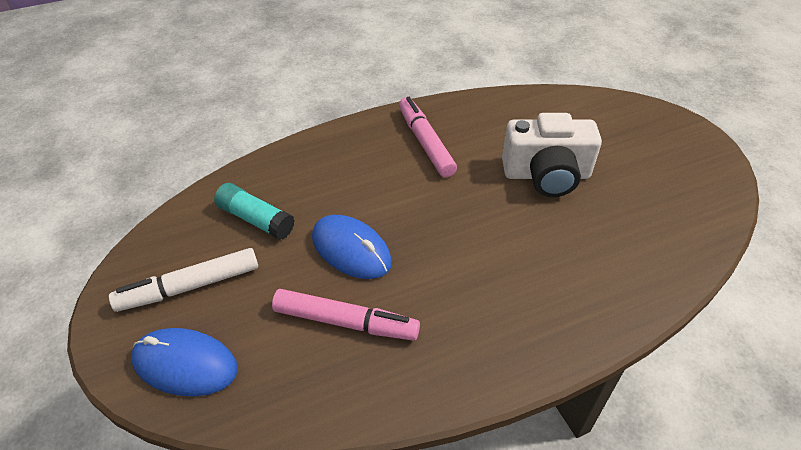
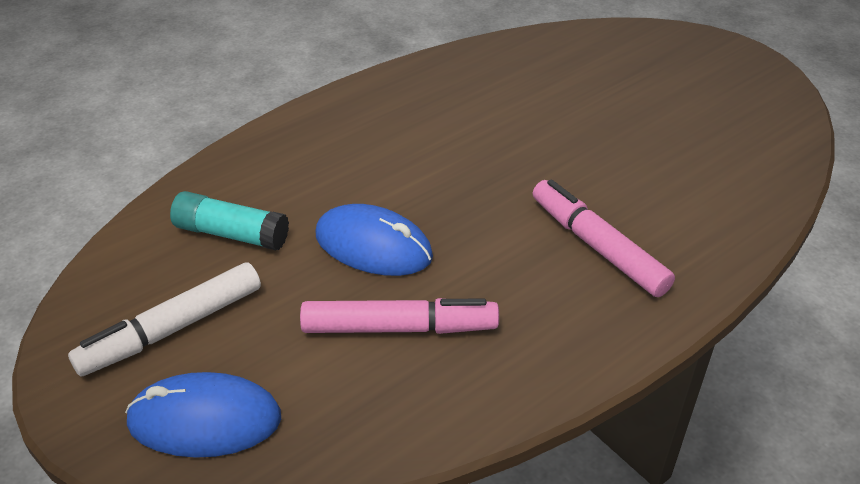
camera: 15 degrees left, 5 degrees down
(425, 142) = (420, 110): pink marker -> pink marker (597, 246)
(546, 175) = (582, 122): white camera -> none

